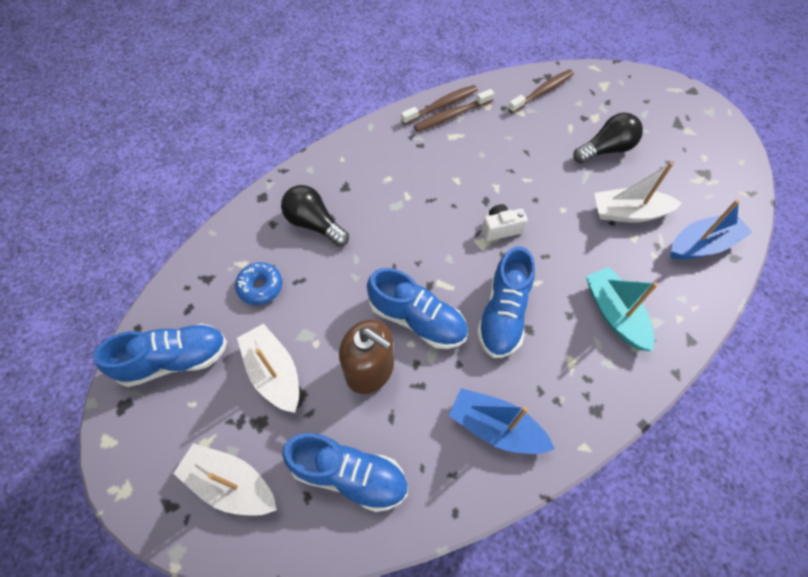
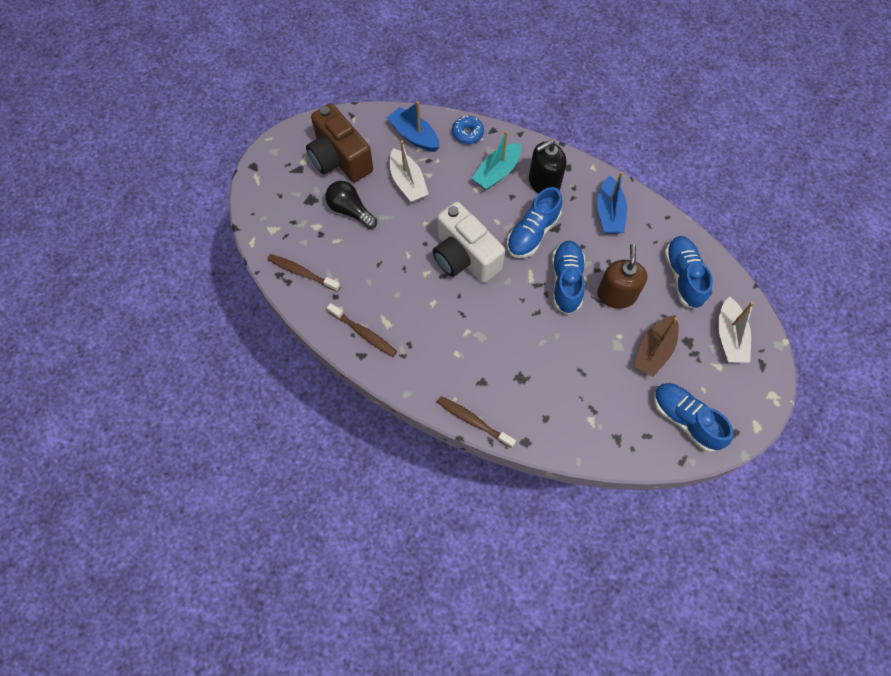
camera: 115 degrees left, 5 degrees up
(260, 287) = (601, 395): blue donut -> blue donut (467, 133)
(274, 373) = (654, 350): white boat -> brown boat
(314, 224) = (529, 386): black light bulb -> none
(441, 105) = (355, 346): brown toothbrush -> brown toothbrush (473, 421)
(500, 229) = (464, 257): white camera -> white camera, size x2.26
(503, 314) = (532, 233): blue shoe -> blue shoe turned 135 degrees clockwise
(579, 365) = (544, 182): none -> black soap dispenser
(683, 162) = (340, 159): none -> brown camera

